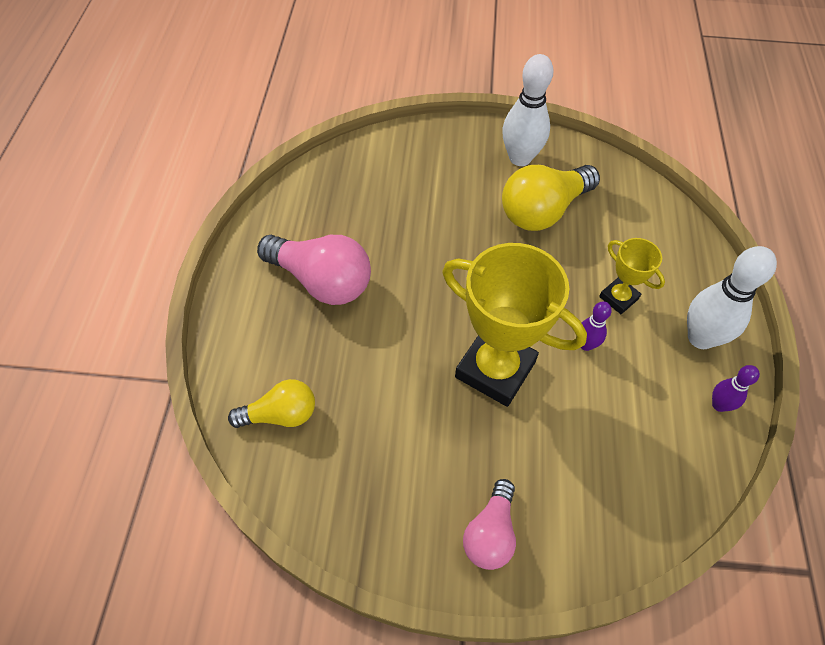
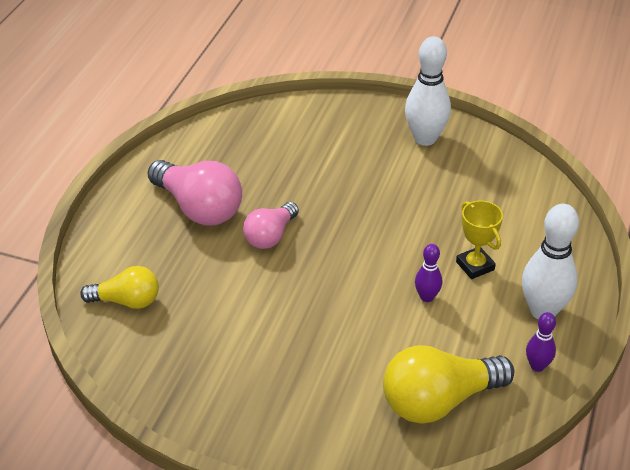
camera: 15 degrees right, 15 degrees down
(490, 533) = (279, 420): pink light bulb -> pink light bulb (270, 236)
(495, 369) = (332, 301): yellow trophy -> none
(543, 211) = (430, 185): yellow light bulb -> yellow light bulb (439, 401)

